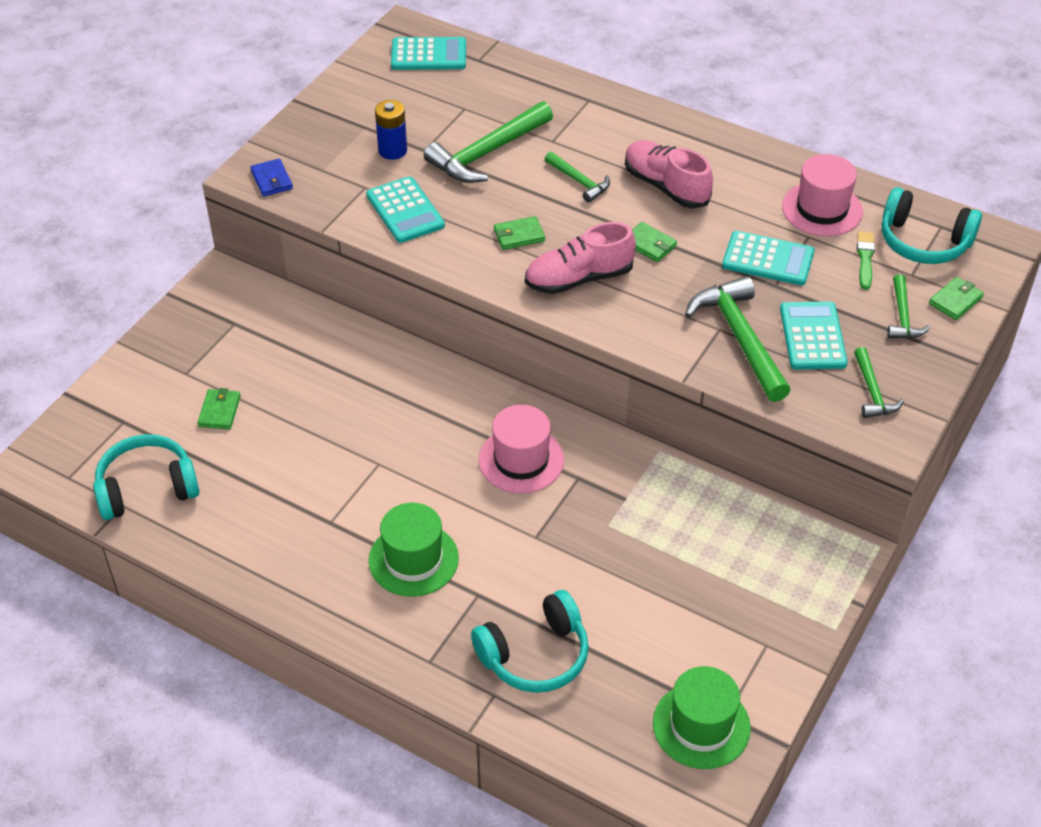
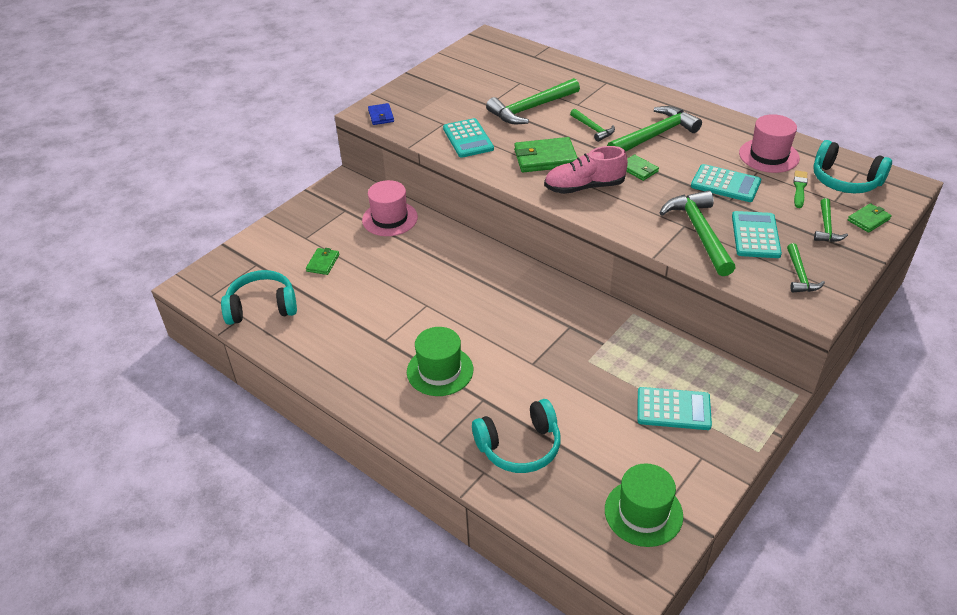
camera: 10 degrees right, 5 degrees down
(392, 150) = (466, 104): blue battery -> none
(428, 55) = (501, 52): turquoise calculator -> turquoise calculator (673, 409)
(519, 235) = (545, 158): green wallet -> green wallet, size x1.79
(521, 460) = (529, 311): pink hat -> pink hat (390, 218)
(666, 186) = (655, 135): pink shoe -> green hammer

